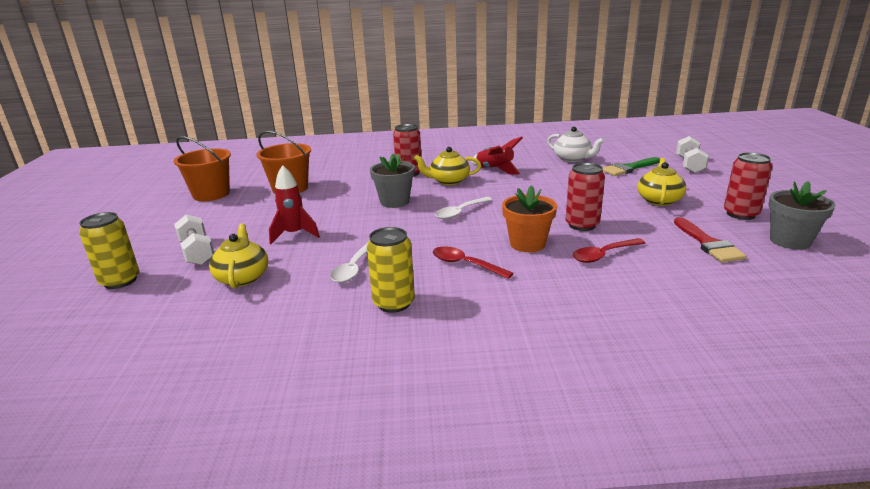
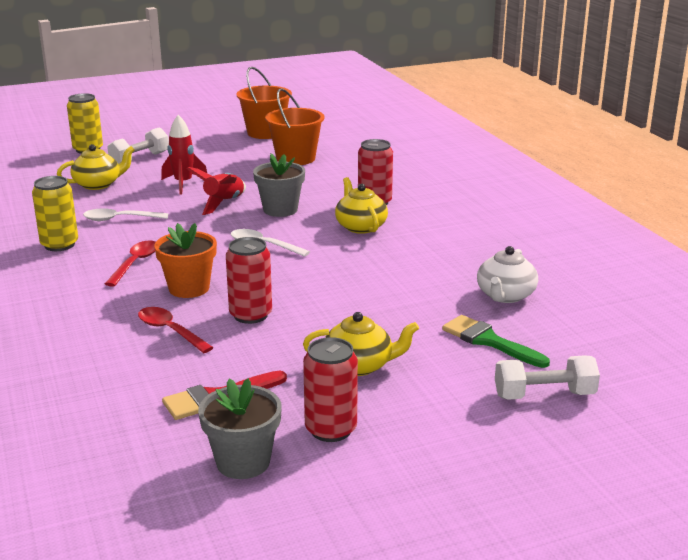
camera: 70 degrees right, 0 degrees up
(495, 170) = (417, 248): red rocket -> red rocket (224, 203)

